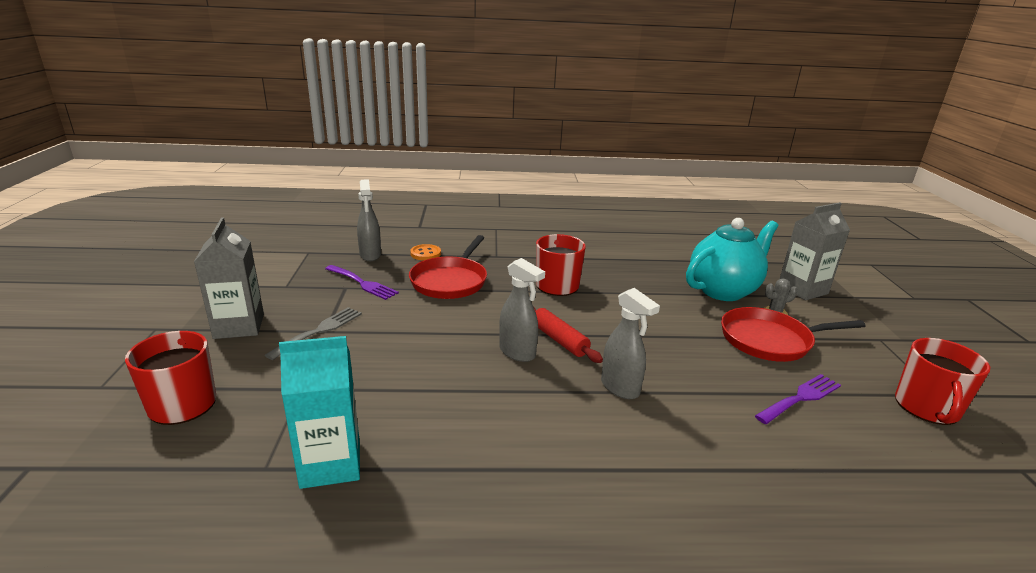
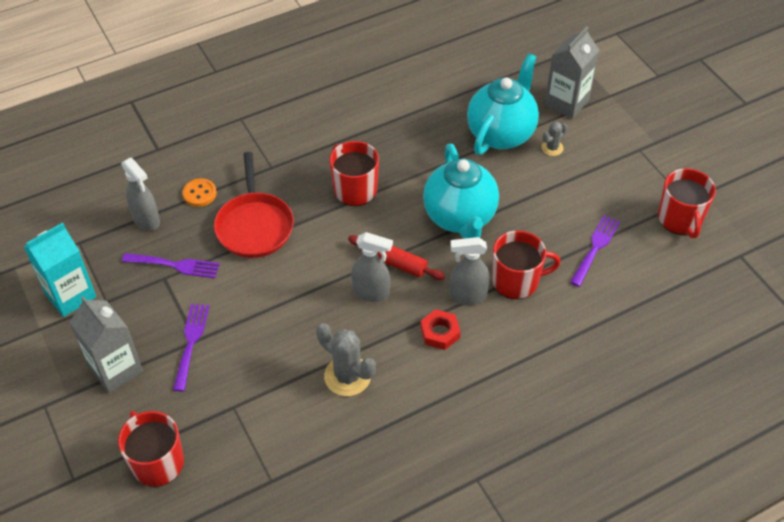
camera: 25 degrees left, 25 degrees up
(319, 331) = (191, 342): grey fork -> purple fork
(330, 464) = (312, 457): turquoise carton -> turquoise carton (70, 295)
(437, 407) = (347, 376): none -> grey cactus
(567, 407) = (440, 332): none -> red nut
(620, 388) = (467, 296): grey spray bottle -> grey spray bottle turned 150 degrees clockwise
(648, 330) = (460, 218): none -> turquoise teapot
(686, 394) = (516, 281): none -> red mug
(769, 340) = (557, 189): red pan -> none

